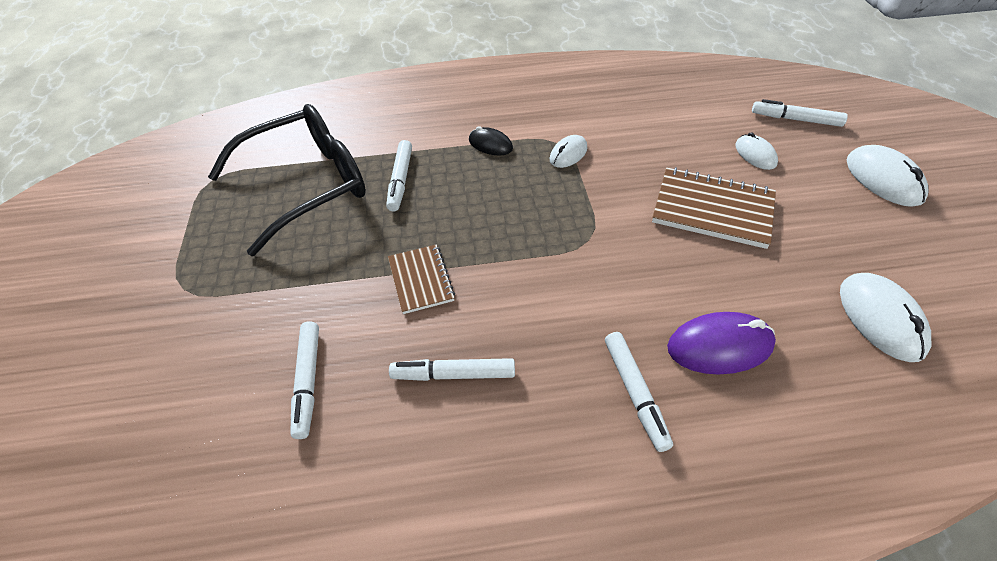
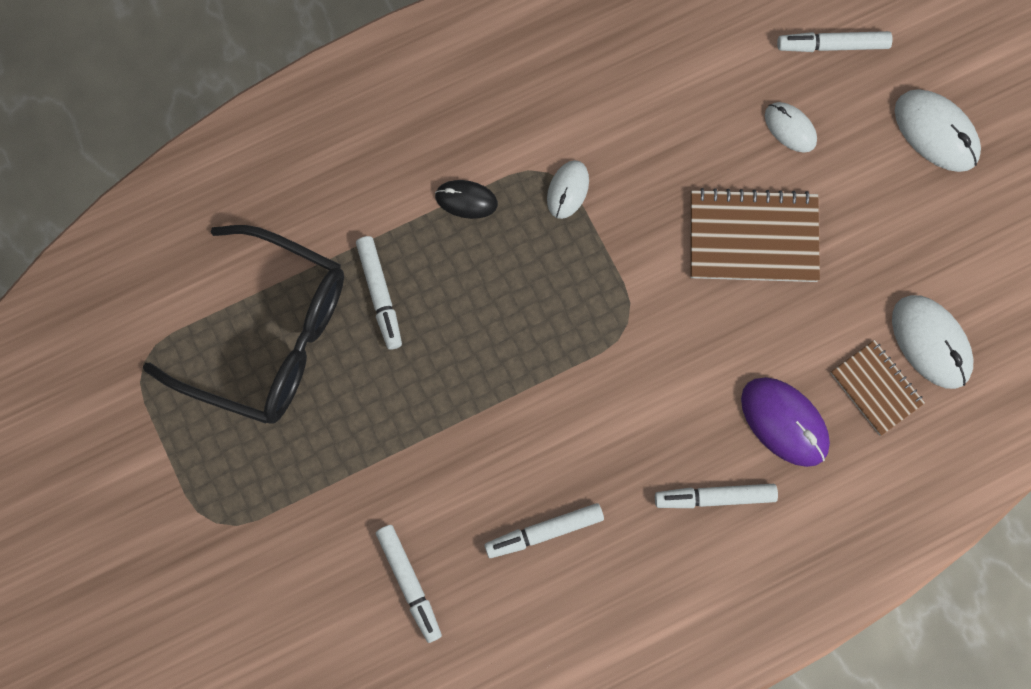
camera: 20 degrees left, 25 degrees up
(307, 185) = (269, 336): black glasses -> black glasses turned 75 degrees clockwise
(421, 280) = (467, 433): brown notebook -> brown notebook (876, 388)
(635, 392) = (716, 497): white marker -> white marker turned 120 degrees clockwise
(719, 346) = (784, 422): purple mouse -> purple mouse turned 75 degrees clockwise

